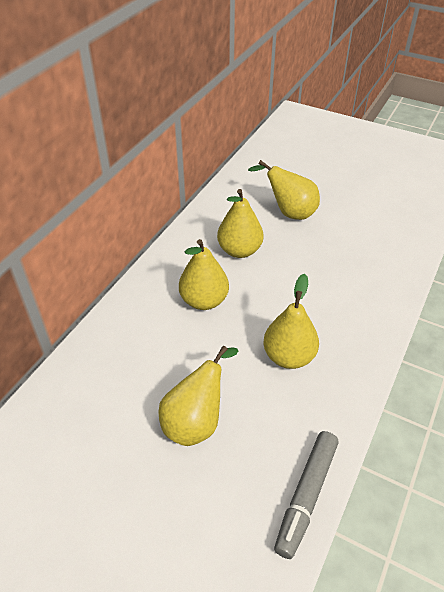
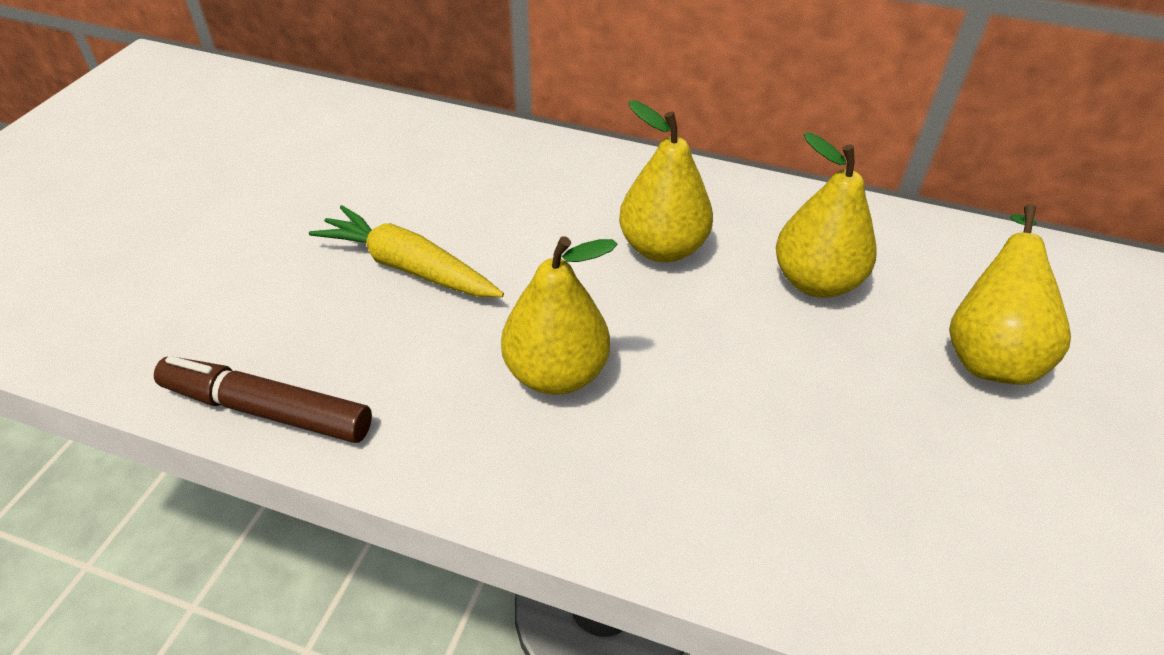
camera: 80 degrees right, 0 degrees up
(196, 421) = (409, 267): yellow pear -> yellow carrot
(306, 496) = (267, 410): grey marker -> brown marker

